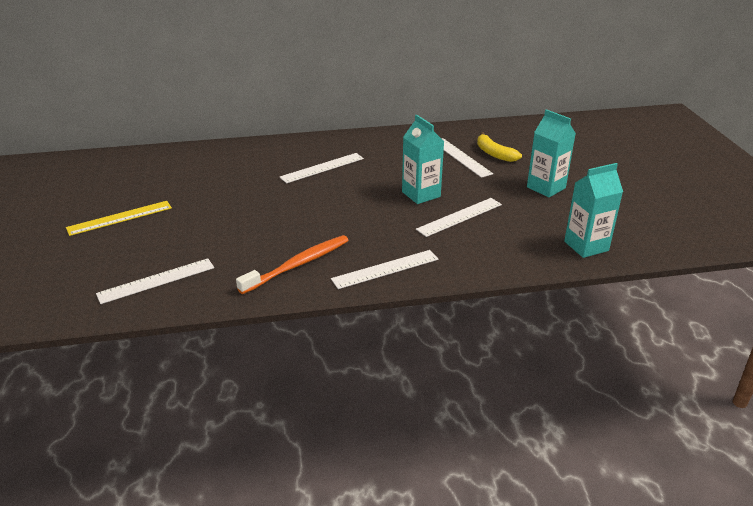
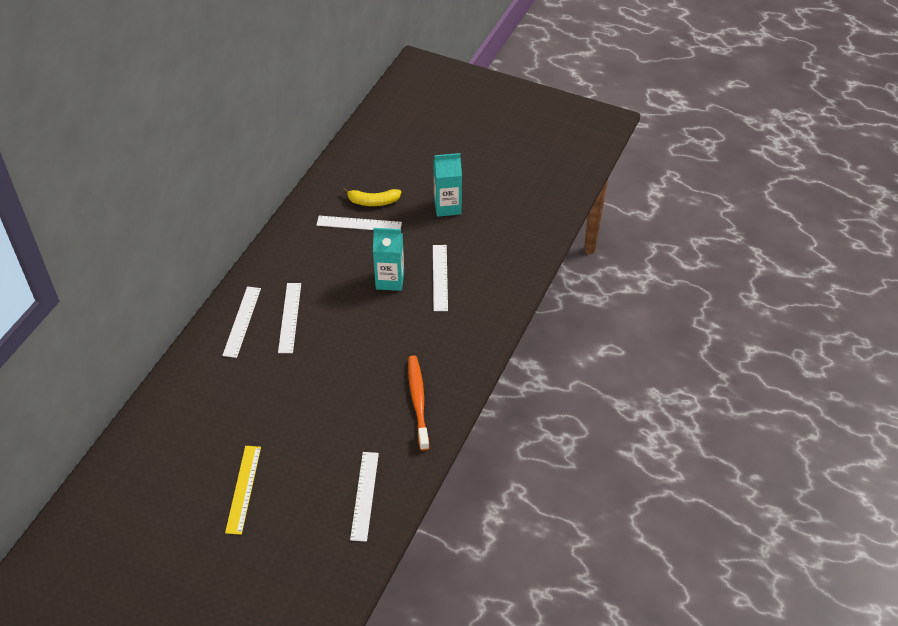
camera: 55 degrees left, 15 degrees up
(385, 269) = (466, 355): white ruler -> white ruler (242, 321)
(586, 246) = (531, 237): turquoise carton -> none

